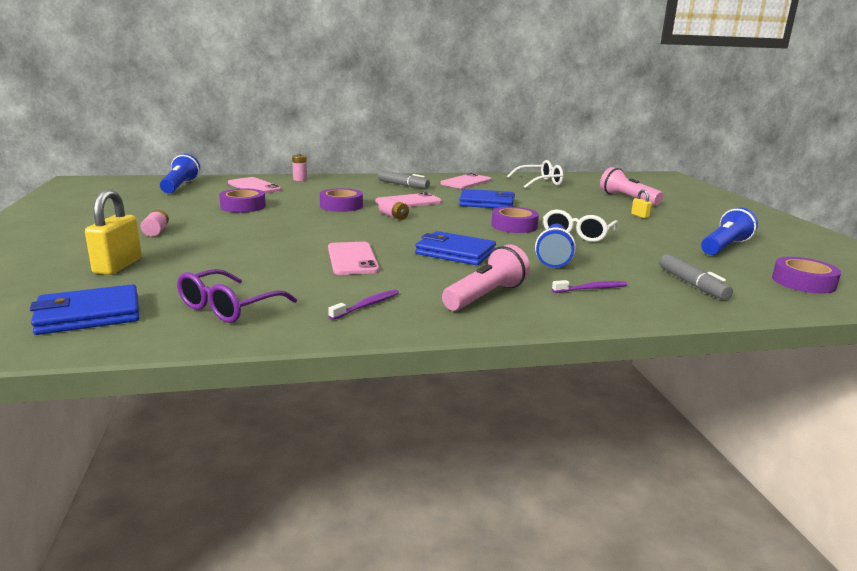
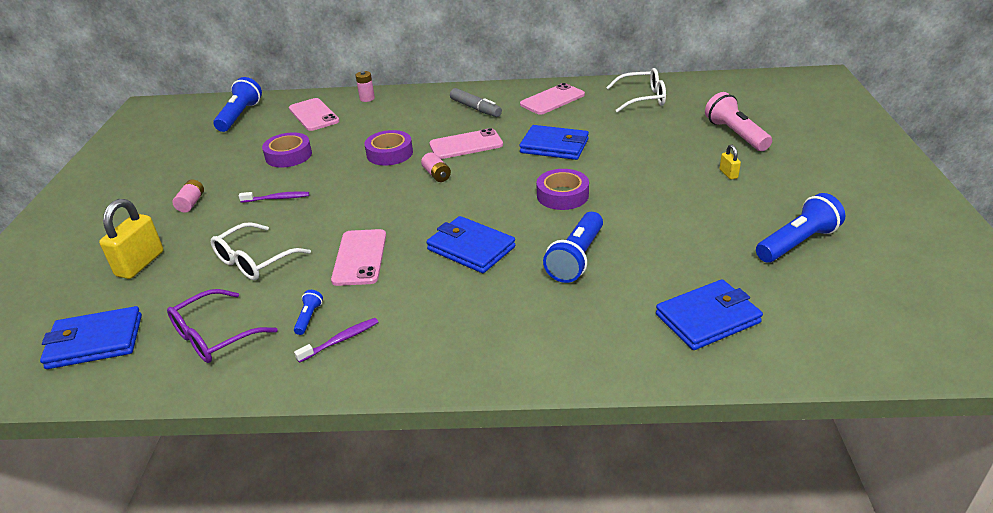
camera: 15 degrees right, 15 degrees up
(324, 293) = (309, 317): none -> blue flashlight
(486, 296) = (465, 330): pink flashlight -> none
(577, 234) = (628, 214): white glasses -> white glasses (254, 261)
(591, 289) = (585, 322): purple toothbrush -> purple toothbrush (277, 198)
(692, 284) = (707, 318): grey marker -> blue wallet
(803, 282) = (850, 320): purple tape -> none

